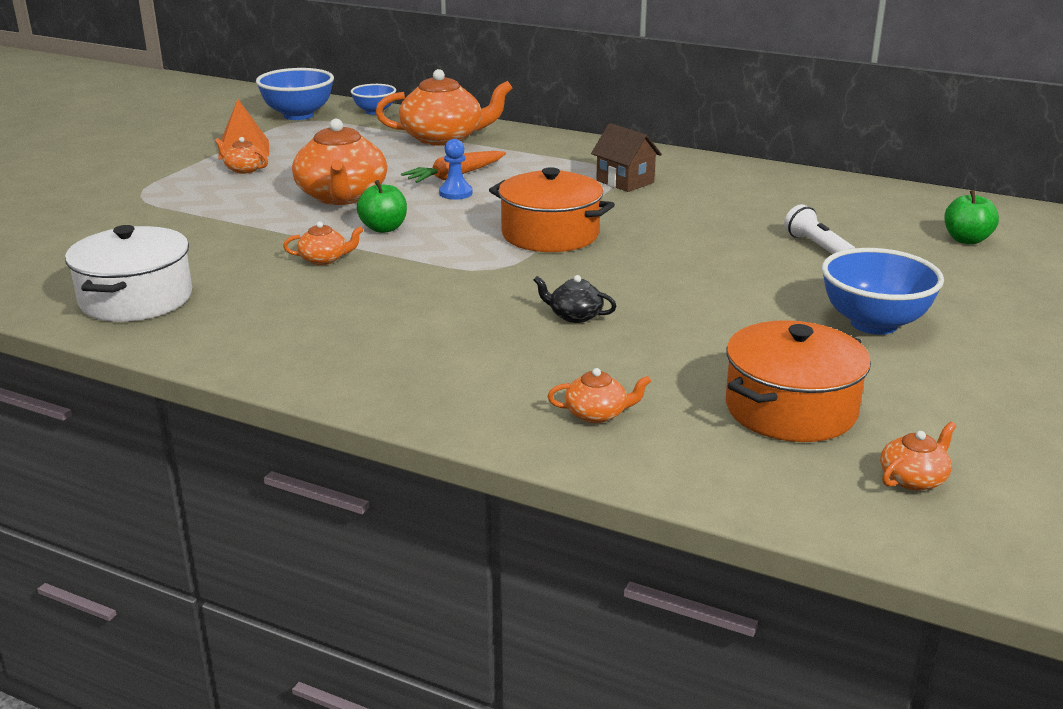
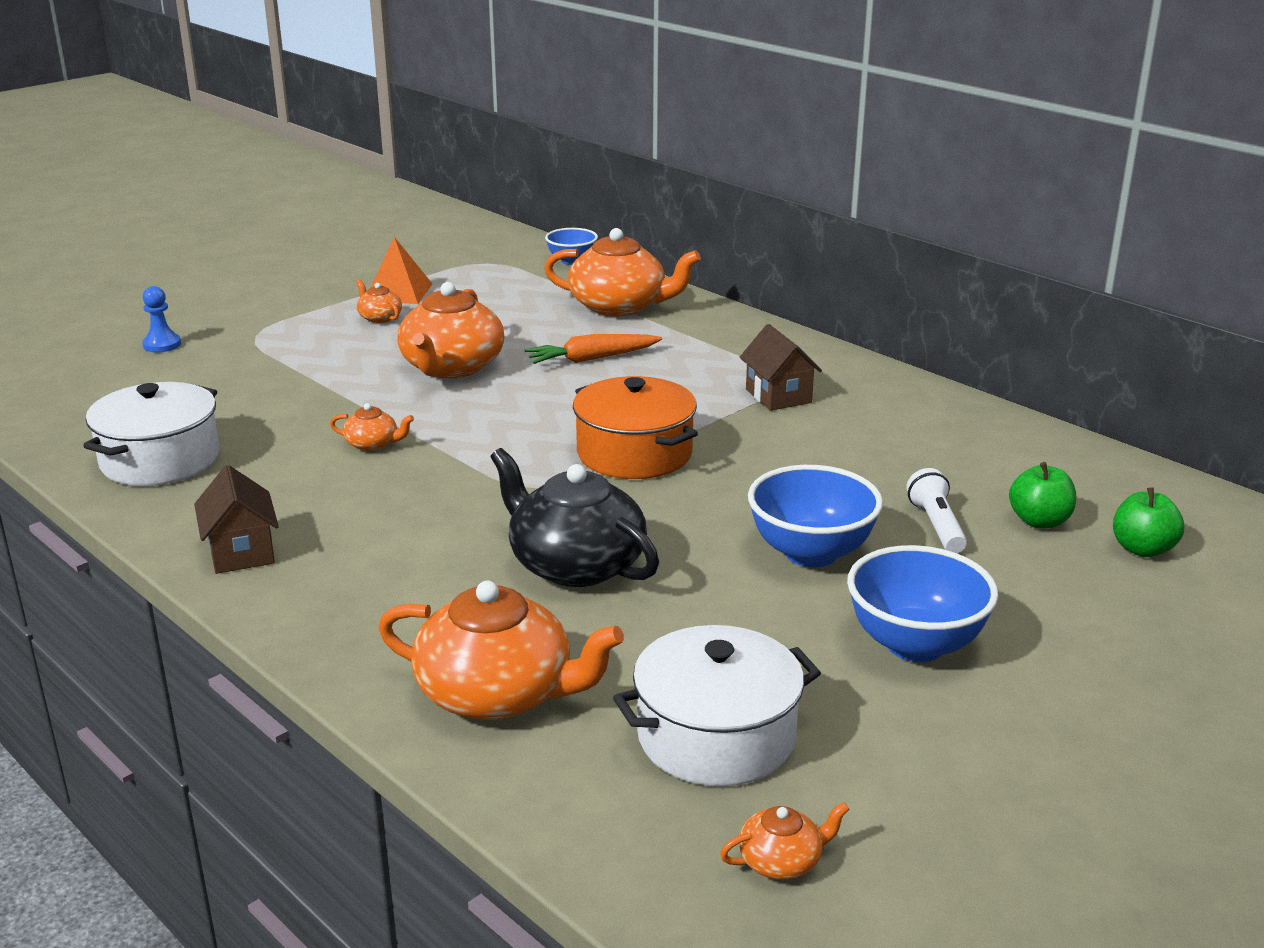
camera: 20 degrees right, 0 degrees up
(279, 354) = (241, 552): none -> brown house
(298, 115) = (487, 255): blue bowl -> blue bowl (811, 553)
(384, 228) = (463, 415): green apple -> green apple (1039, 521)
(455, 193) = (574, 382): blue pawn -> blue pawn (162, 345)
(574, 316) = (575, 565): black teapot -> black teapot, size x2.19
(597, 414) = (498, 694): orange teapot -> orange teapot, size x2.19
(791, 409) = (716, 737): orange pot -> white pot

